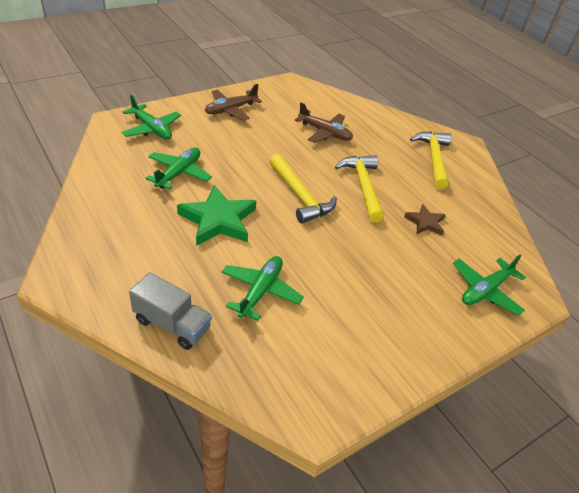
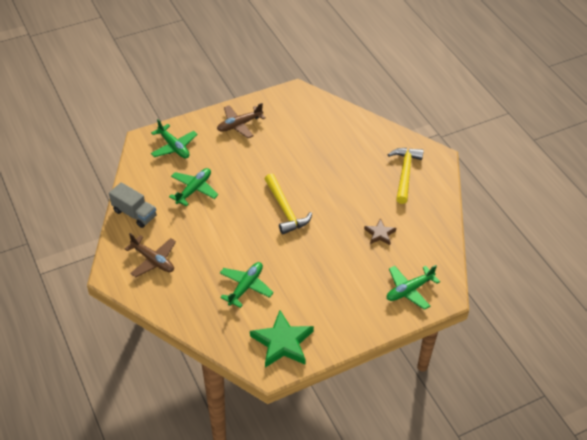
camera: 10 degrees right, 5 degrees up
(172, 324) = (185, 308): grey truck -> grey truck (134, 213)
(218, 220) = (221, 231): green star -> green star (282, 342)
(325, 133) = (316, 147): brown plane -> brown plane (153, 260)
(363, 186) = (337, 201): yellow hammer -> none

